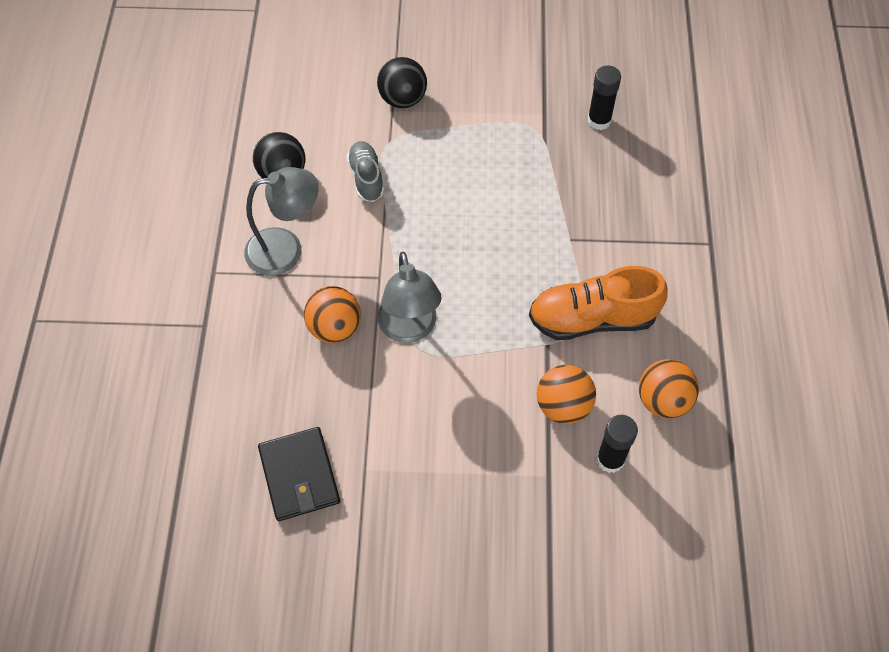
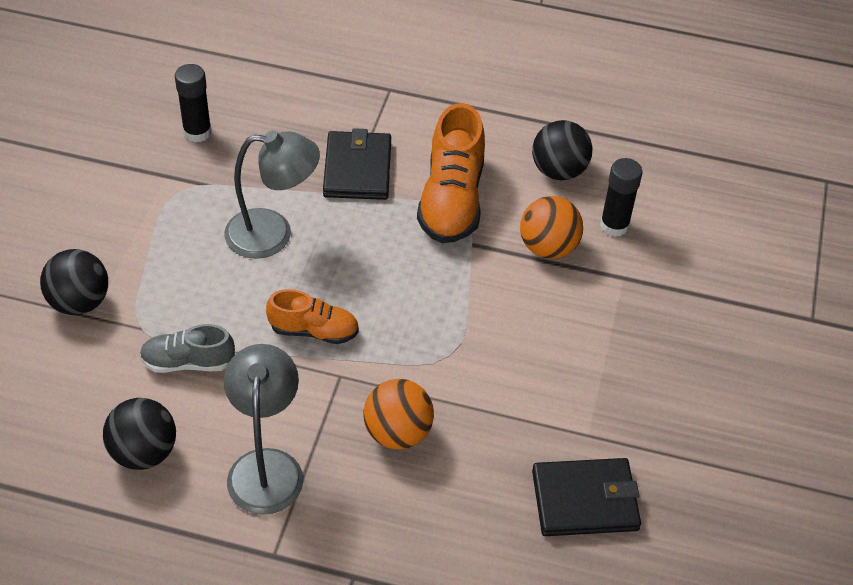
camera: 80 degrees left, 10 degrees down
(409, 329) = (420, 359): grey lamp -> grey lamp (273, 234)
(418, 249) = (314, 331): none -> orange shoe
(602, 240) = (357, 169): none -> black wallet
(663, 401) = (558, 171): orange ball -> black ball

